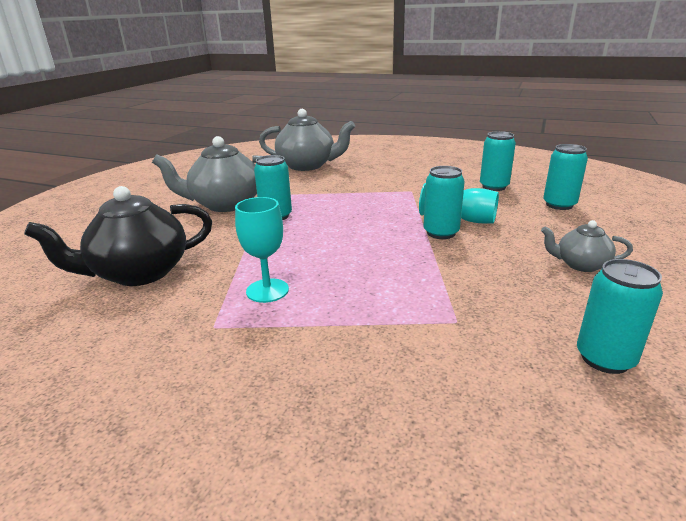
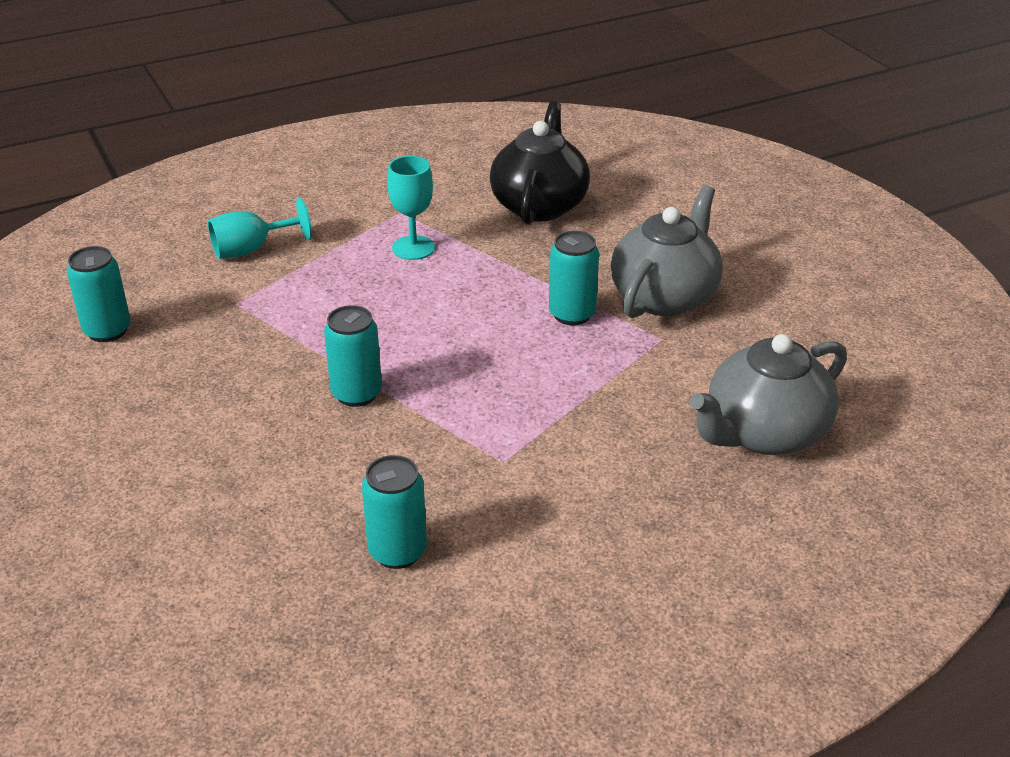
camera: 130 degrees right, 10 degrees up
(465, 220) = (354, 435): turquoise goblet -> turquoise goblet (251, 249)
(559, 205) = (258, 551): turquoise can -> none
(580, 265) = (167, 426): grey teapot -> none

